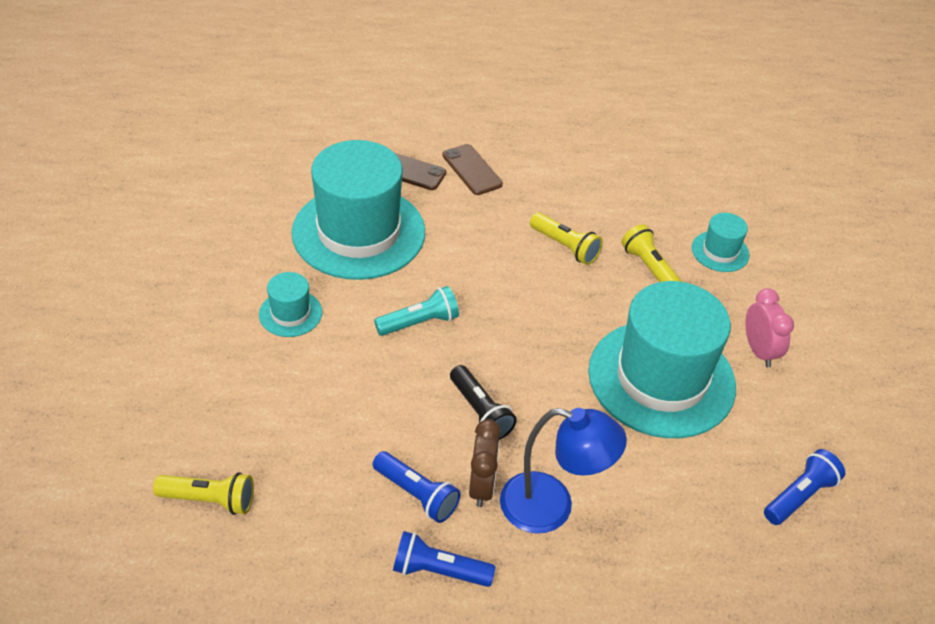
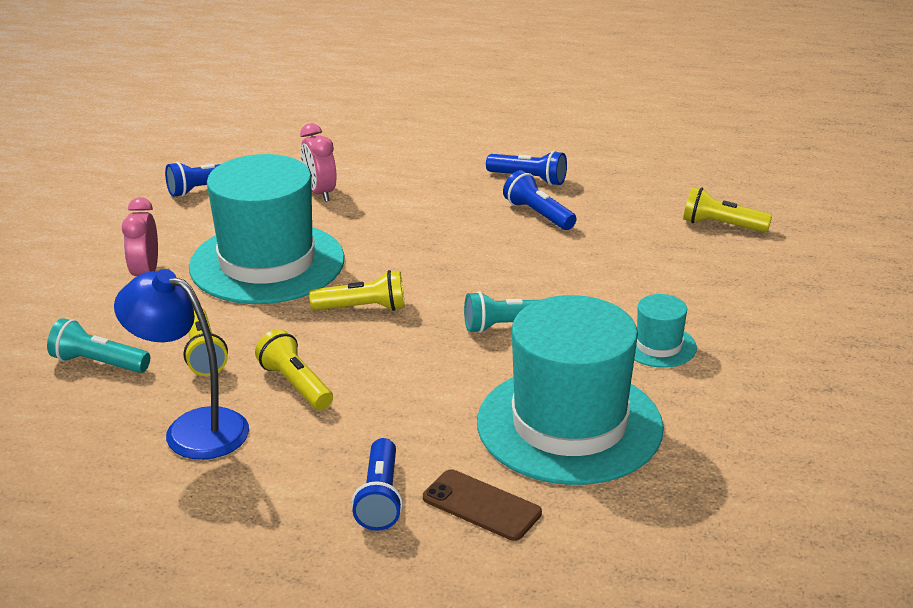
camera: 165 degrees left, 15 degrees down
(472, 170) = (380, 498): brown phone -> blue flashlight
(480, 412) = (464, 255): black flashlight -> none
(481, 486) = (479, 214): brown clock -> none
(548, 330) = (363, 308): none -> yellow flashlight
(551, 507) = (423, 199): blue lamp -> blue lamp (192, 428)
(671, 505) = (320, 193): none -> pink clock
(720, 251) = (98, 363): turquoise hat -> turquoise flashlight

